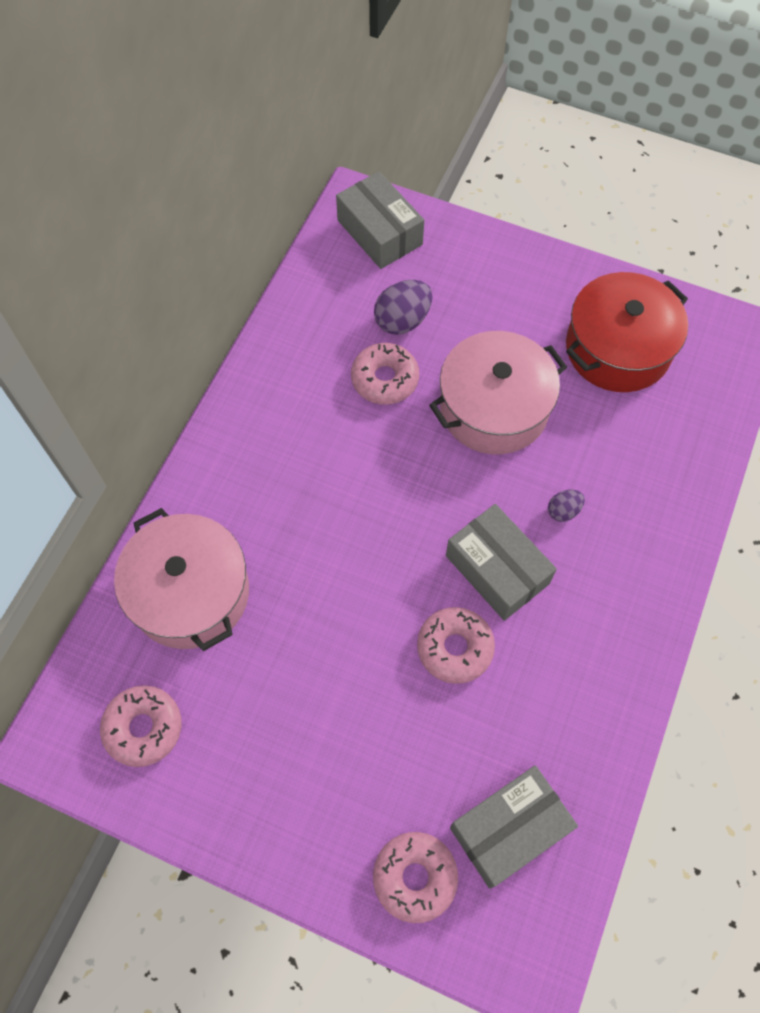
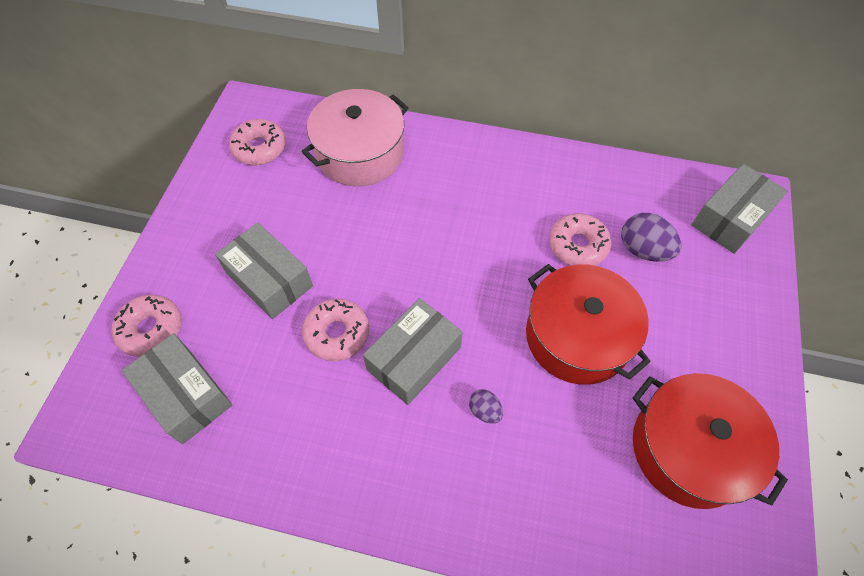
camera: 80 degrees right, 5 degrees down
(367, 723) = (269, 279): none -> grey box
(494, 408) = (577, 336): pink pot -> red pot

